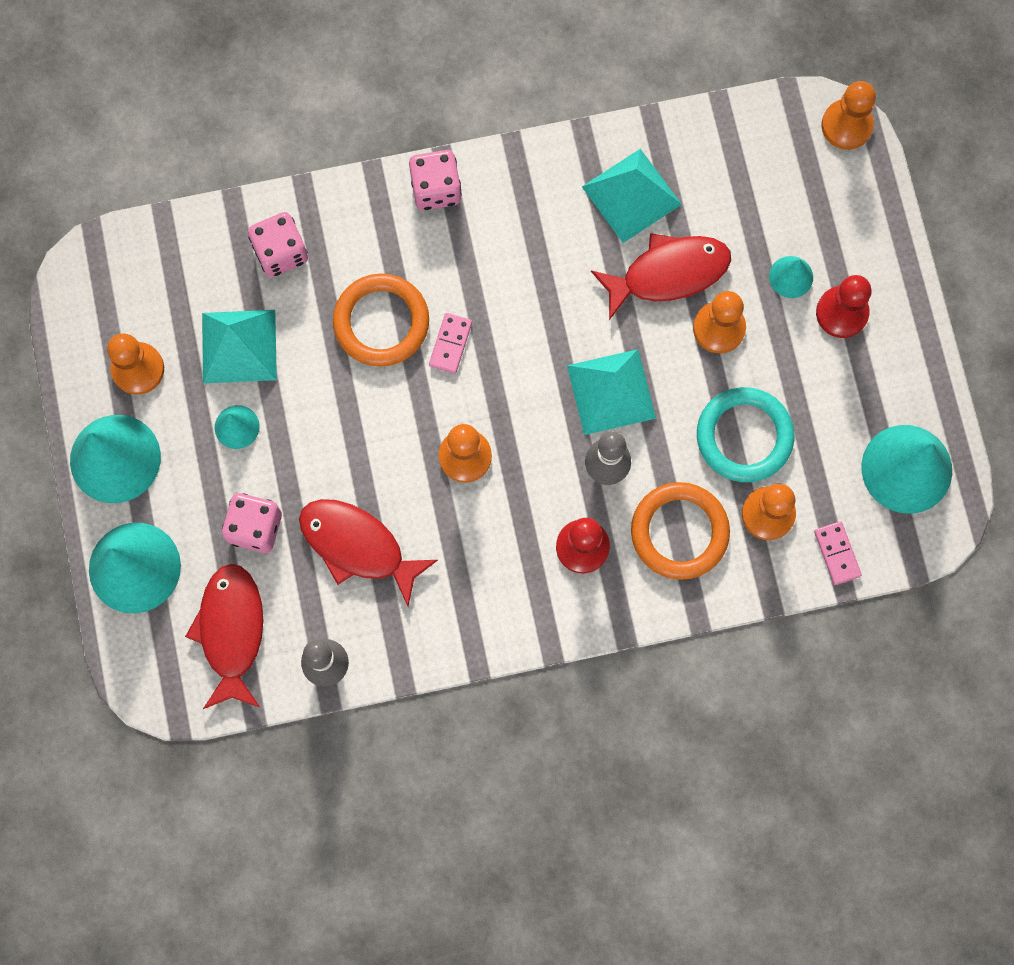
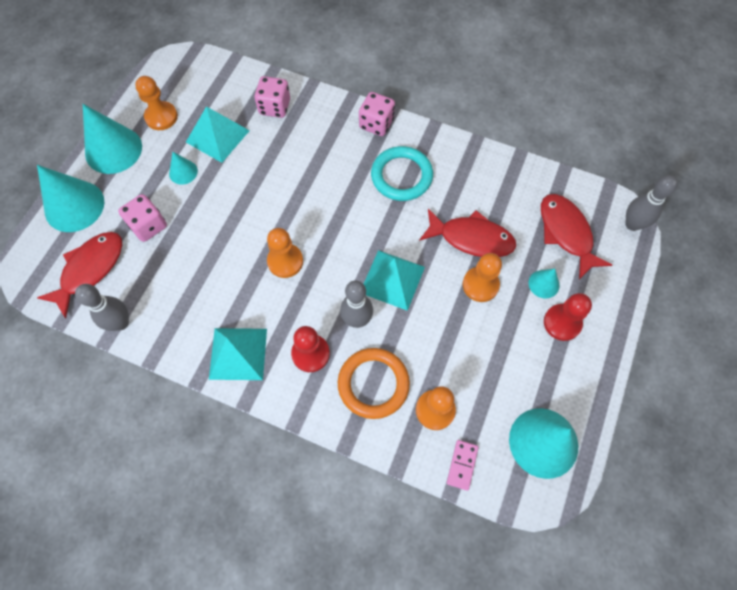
camera: 35 degrees right, 10 degrees down
(358, 546) = (190, 270): red fish -> red fish (566, 233)
(381, 322) = (297, 168): orange ring -> none
(450, 344) = (324, 200): pink domino -> none
(631, 195) = (479, 187): turquoise pyramid -> turquoise pyramid (238, 353)
(744, 436) = (452, 354): turquoise ring -> turquoise ring (401, 176)
(846, 125) = (632, 224): orange pawn -> grey bowling pin

